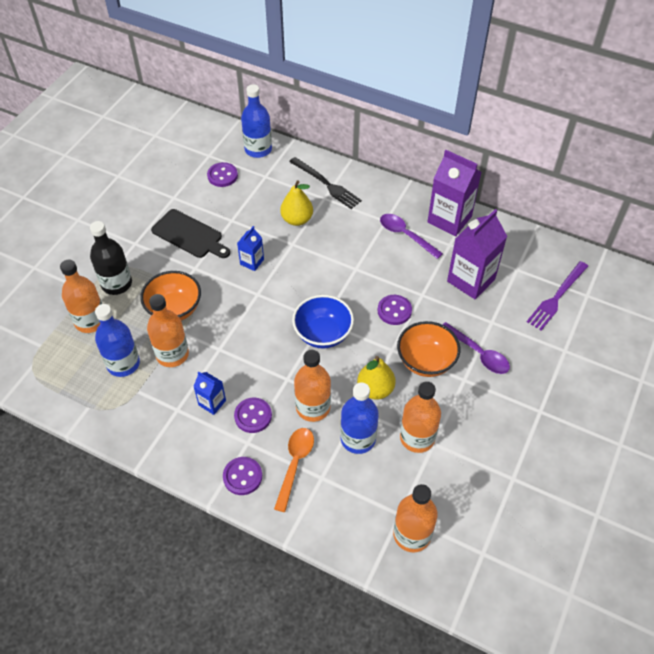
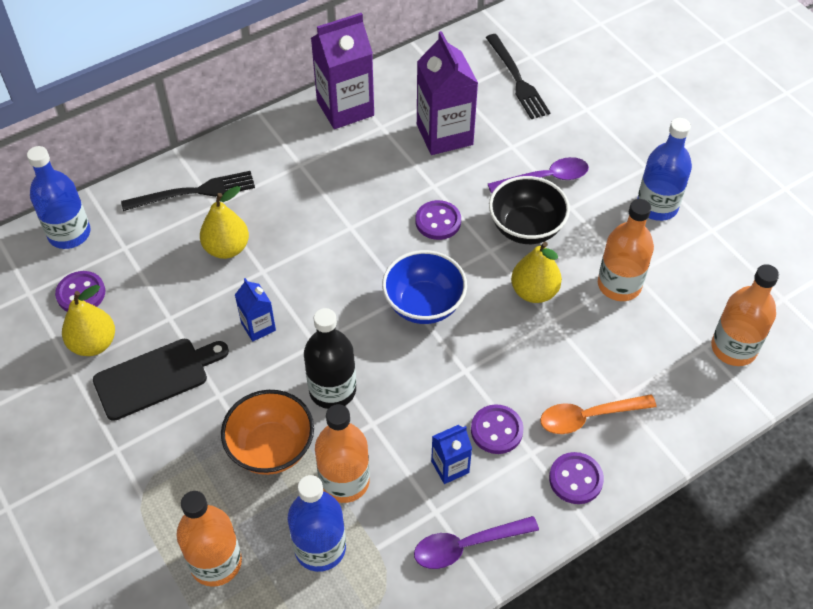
camera: 60 degrees left, 0 degrees up
(116, 284) = (173, 502): black bottle -> black bottle (332, 390)
(194, 198) = (93, 343): none -> yellow pear
(295, 464) = (588, 417): orange spoon -> orange spoon turned 60 degrees counterclockwise
(313, 407) = (522, 363): orange bottle -> none
(358, 439) = (589, 339): blue bottle -> blue bottle (657, 206)
(406, 235) = (337, 157): purple spoon -> purple spoon (467, 545)
(426, 361) = (526, 228): orange bowl -> black bowl
(557, 297) = (517, 79): purple fork -> black fork

